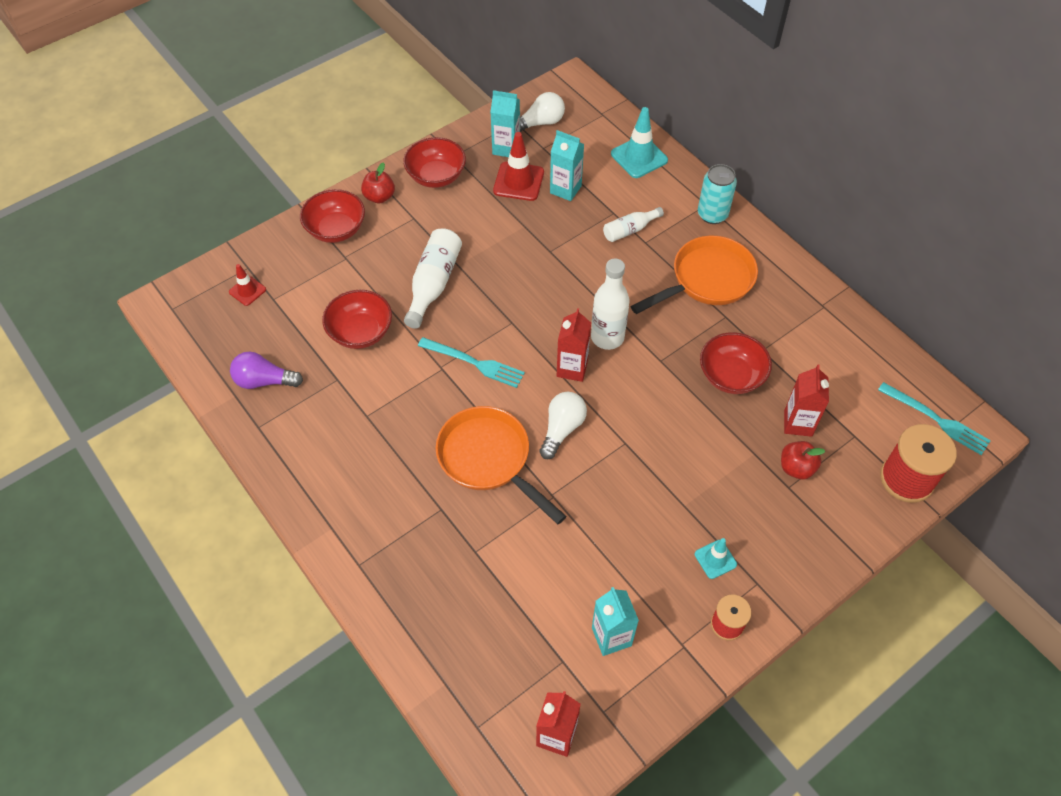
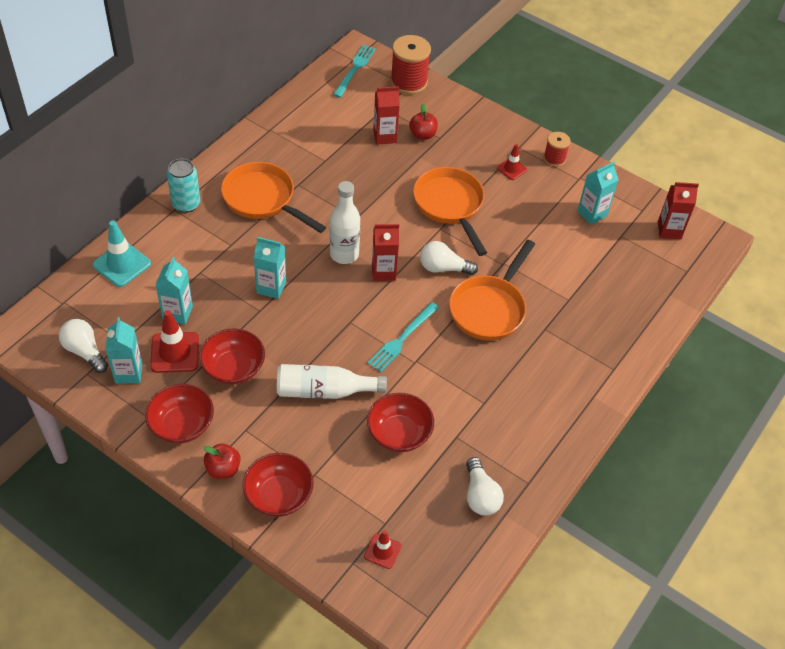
camera: 110 degrees left, 5 degrees down
(264, 381) = (480, 495): purple light bulb -> white light bulb
(474, 363) = (402, 339): turquoise fork -> turquoise fork turned 150 degrees counterclockwise
(577, 265) = (271, 287): none -> turquoise carton
(630, 230) = (219, 257): white bottle -> none
(660, 464) = (450, 206): none -> orange pan
(715, 559) = (511, 169): turquoise traffic cone -> red traffic cone
(731, 376) = (356, 175): red bowl -> red bowl (233, 368)

